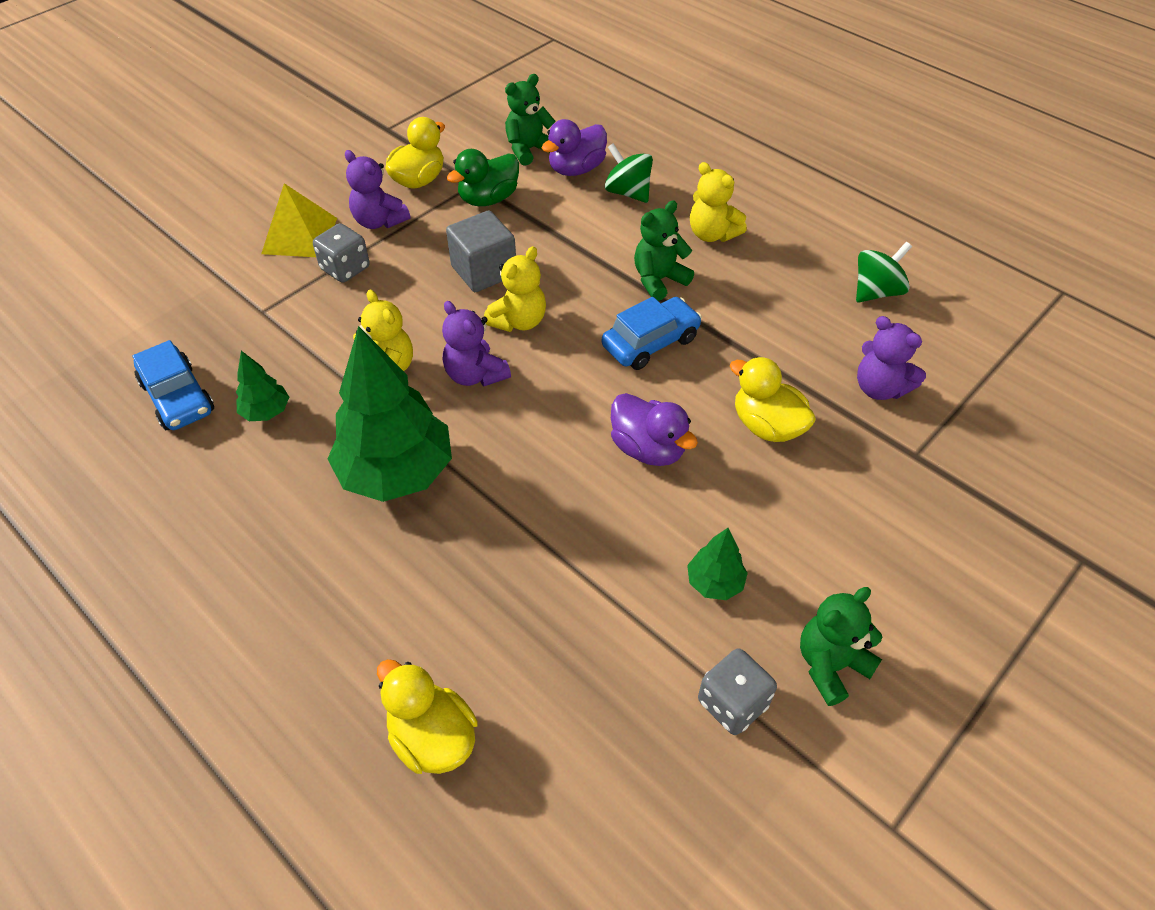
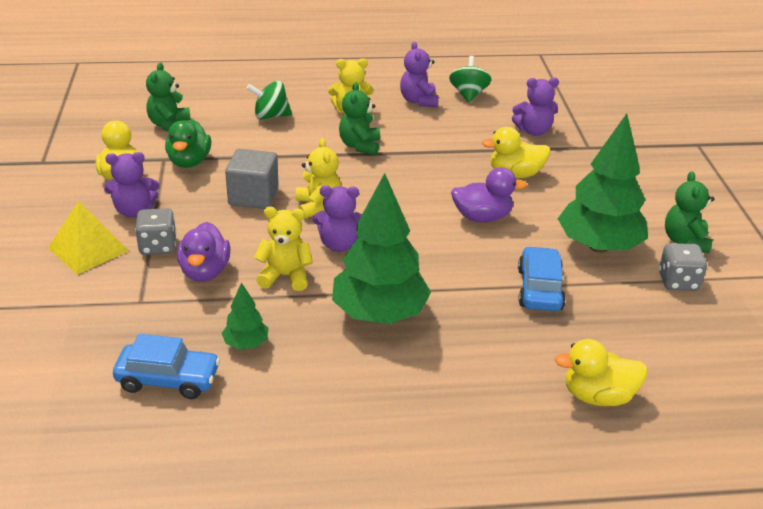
camera: 50 degrees left, 15 degrees down
(576, 169) = (219, 120): purple duck -> purple duck (205, 271)
(650, 342) = (404, 174): blue car -> blue car (539, 289)
(714, 583) = (598, 246): green tree -> green tree, size x2.19
(804, 265) = (418, 101): none -> purple teddy bear

